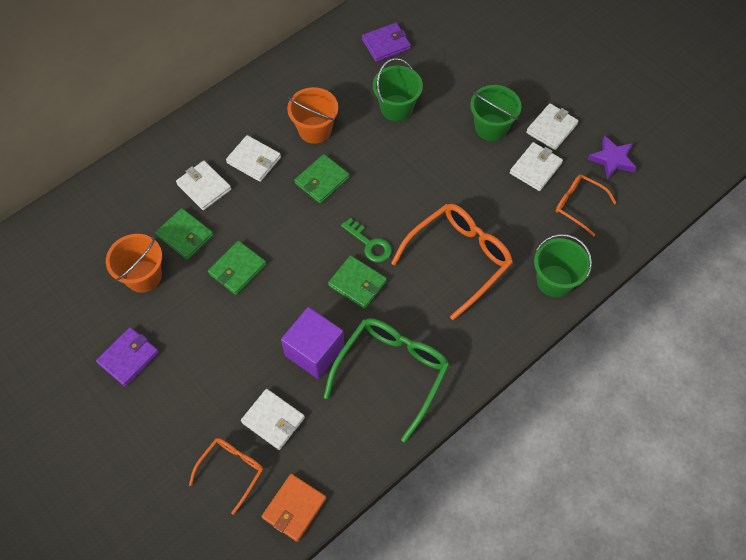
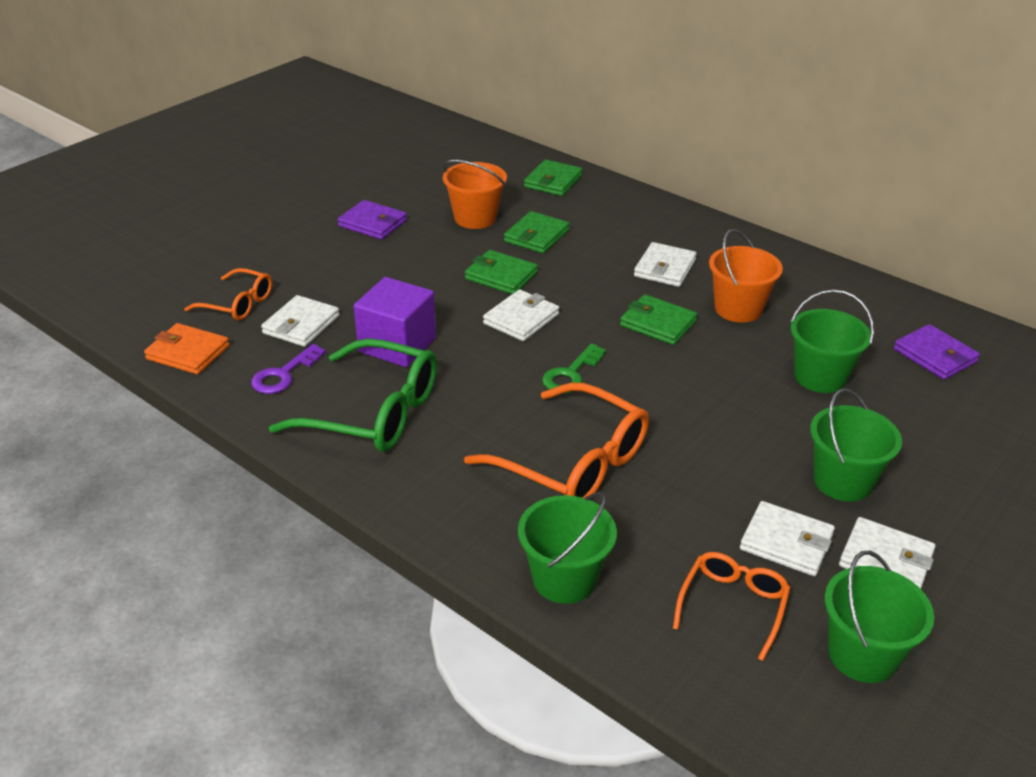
camera: 80 degrees right, 25 degrees down
(204, 187) = (609, 239): white wallet -> white wallet (521, 319)
(336, 433) = (284, 374): none -> purple key
(357, 283) = (505, 369): green wallet -> green wallet (553, 181)
(612, 159) = (862, 654): purple star -> green bucket

